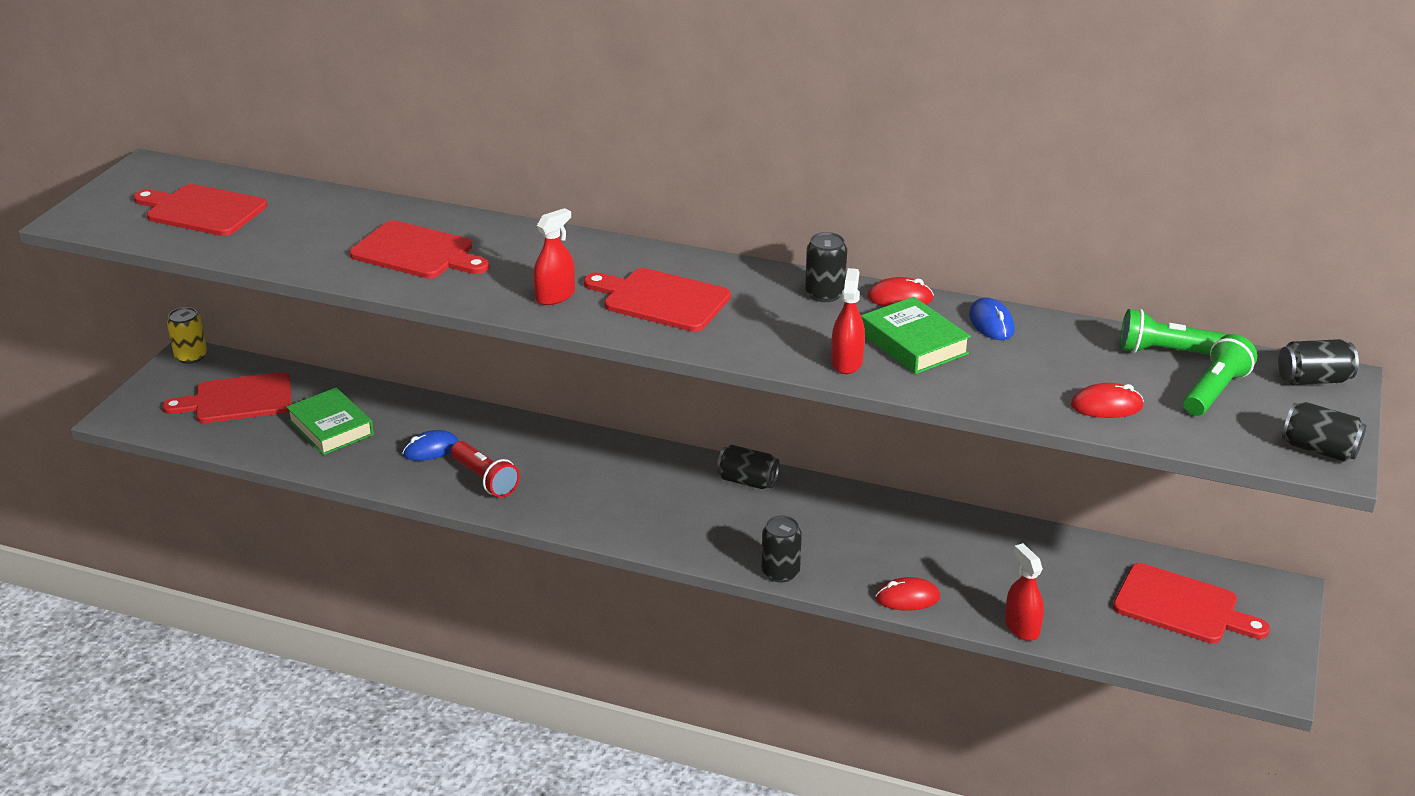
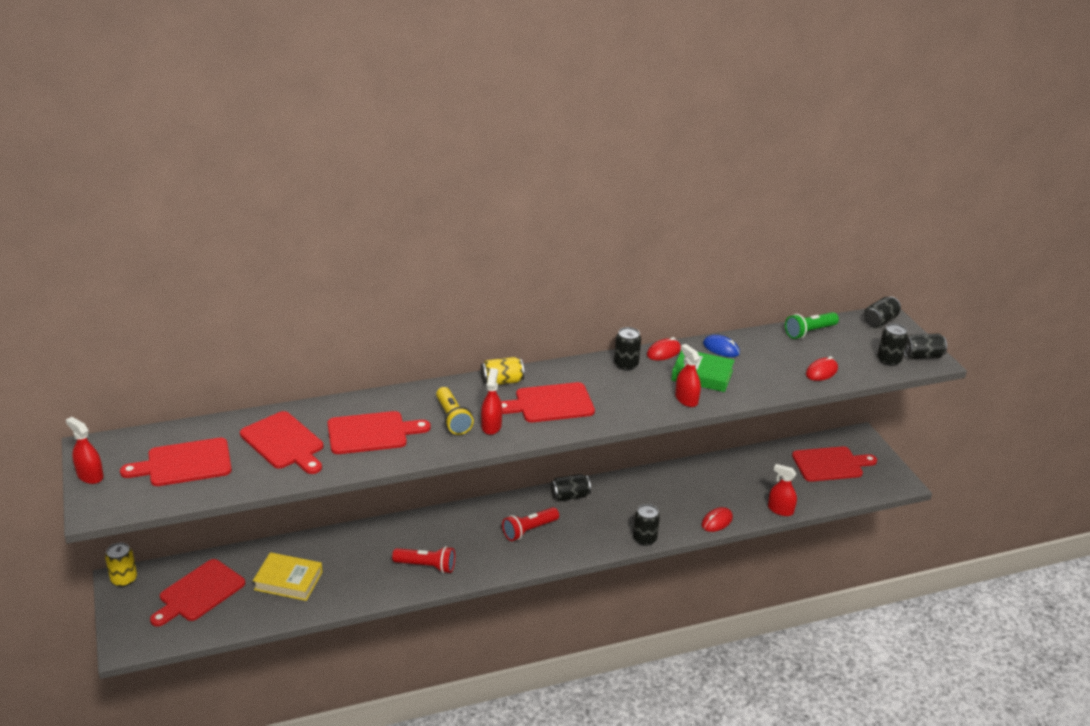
camera: 40 degrees left, 0 degrees up
(110, 189) = (90, 476): none -> red spray bottle
(318, 228) = (284, 443): none -> red cutting board
(331, 427) = (288, 581): green book -> yellow book
(431, 449) = (370, 564): blue mouse -> none
(523, 272) = (452, 419): none -> yellow flashlight
(639, 255) = (502, 381): none -> yellow can
(648, 496) = (529, 530): none -> red flashlight
(1214, 391) = (852, 344): green flashlight -> none
(1247, 433) = (888, 360): none -> black can

